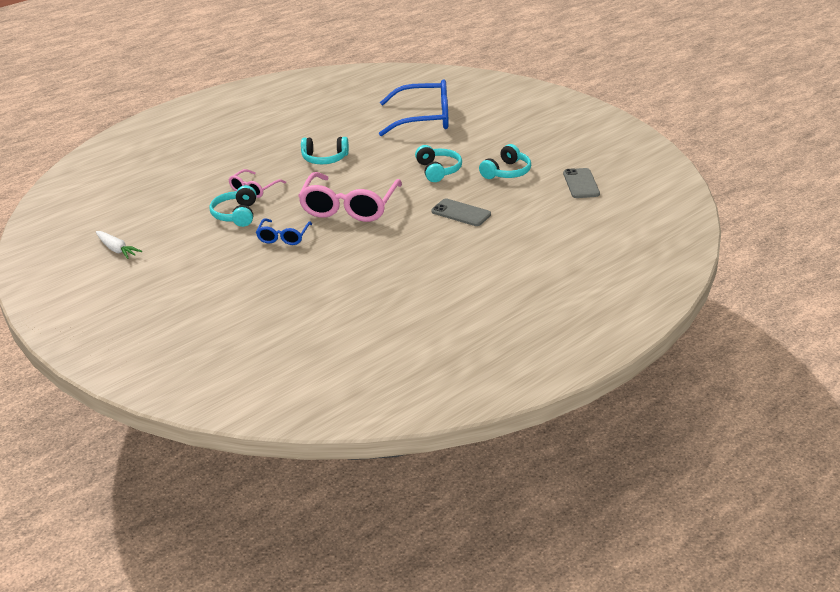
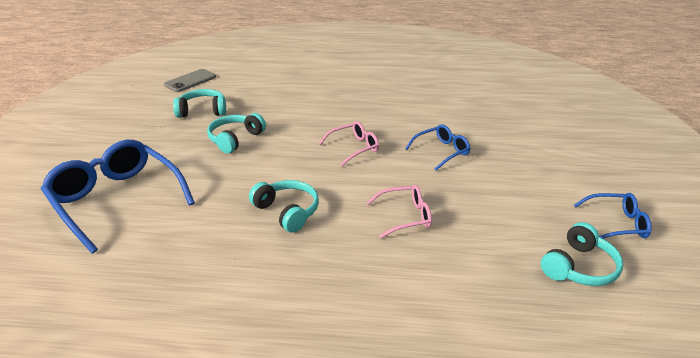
camera: 135 degrees left, 0 degrees up
(117, 249) = (616, 224): white carrot -> blue glasses
(236, 215) = (457, 196): turquoise headphones -> turquoise headphones (579, 267)
(349, 207) = (354, 148): pink glasses -> pink glasses, size x0.52
(461, 213) = (294, 102): grey phone -> none

